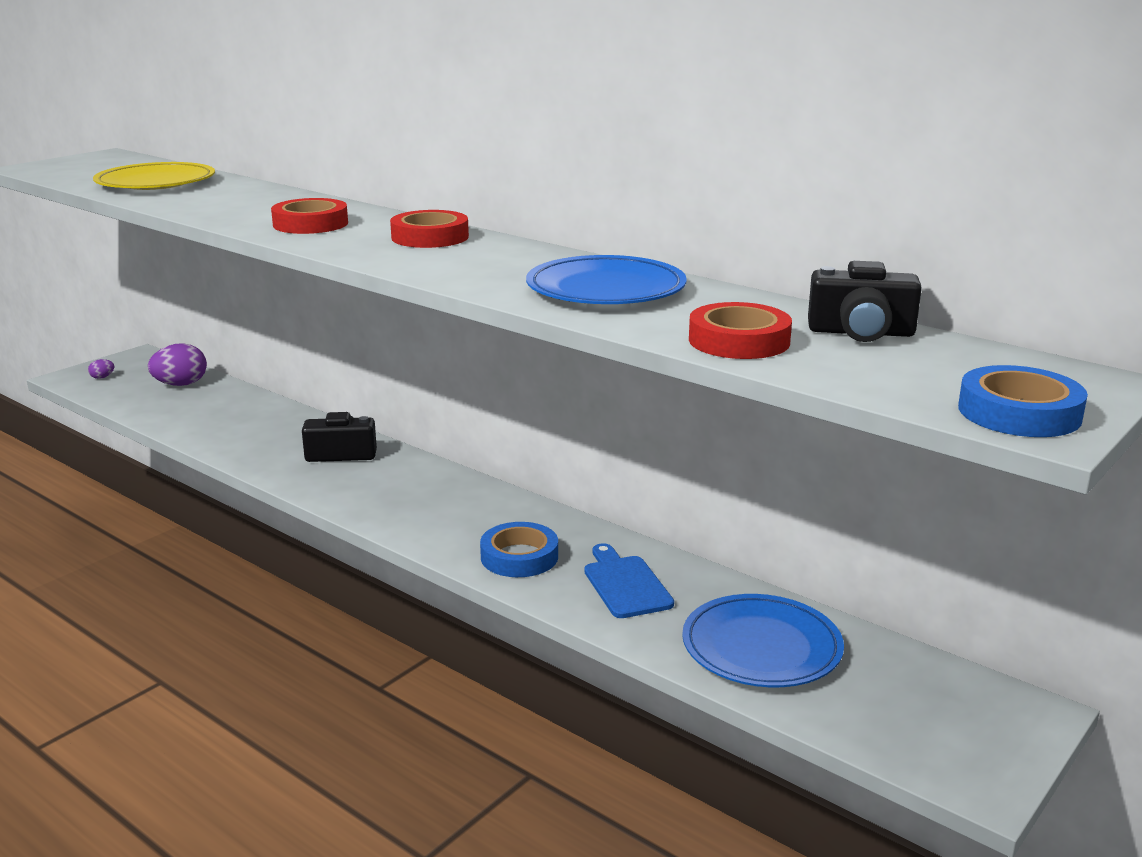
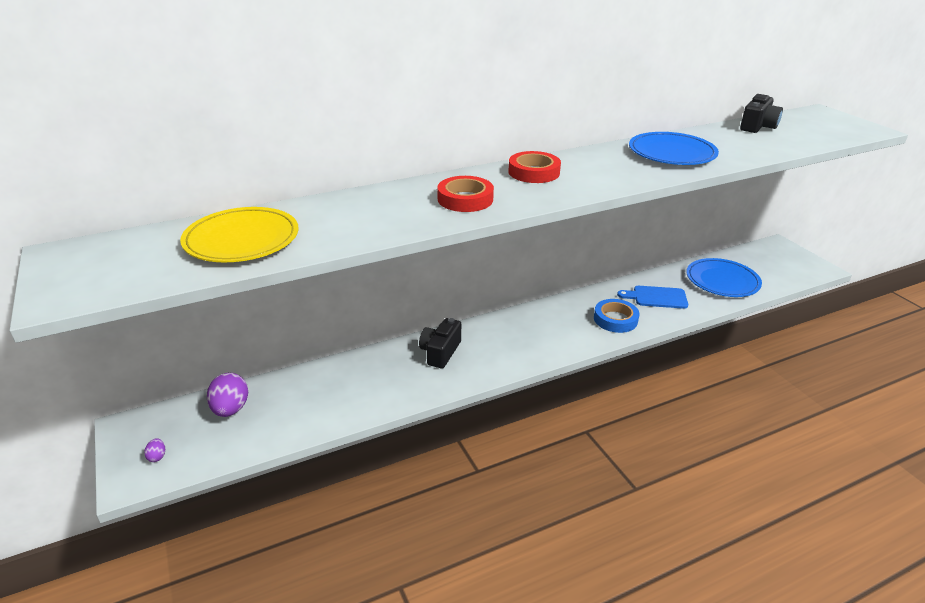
camera: 65 degrees left, 10 degrees up
(739, 341) = (764, 146): red tape -> none
(1019, 412) = (855, 128): blue tape -> none

